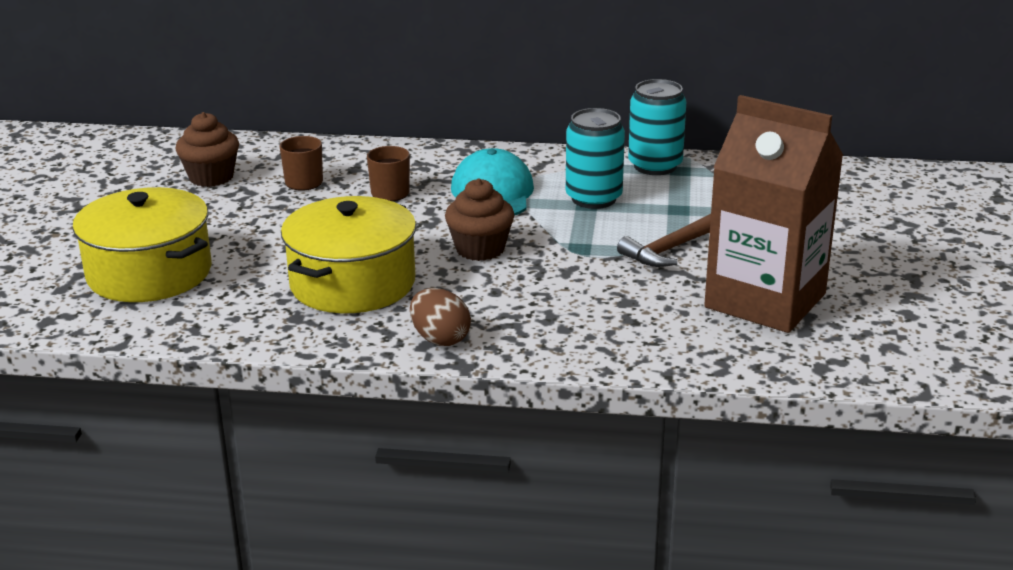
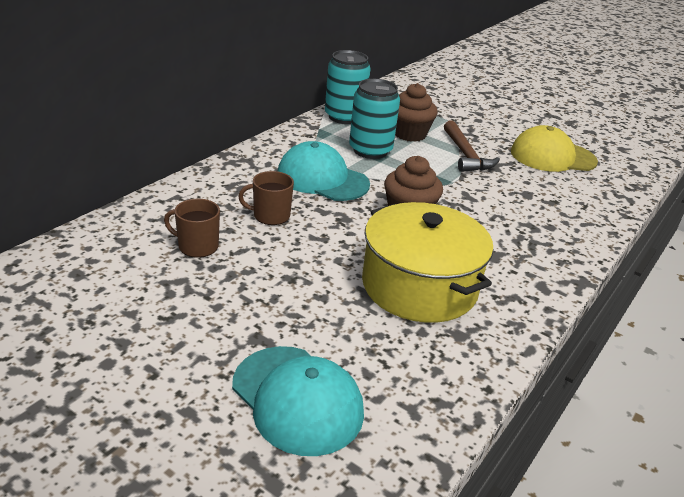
camera: 65 degrees left, 5 degrees up
(149, 273) = (297, 399): yellow pot -> turquoise cap
(211, 177) = (116, 292): brown cupcake -> brown cupcake (409, 134)
(440, 339) = (538, 278): brown egg -> none
(765, 300) = (552, 157): brown carton -> yellow cap

